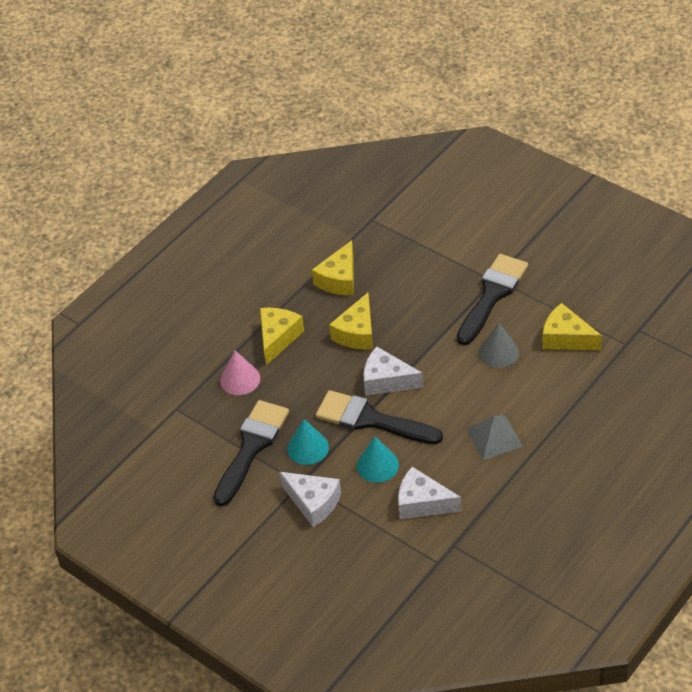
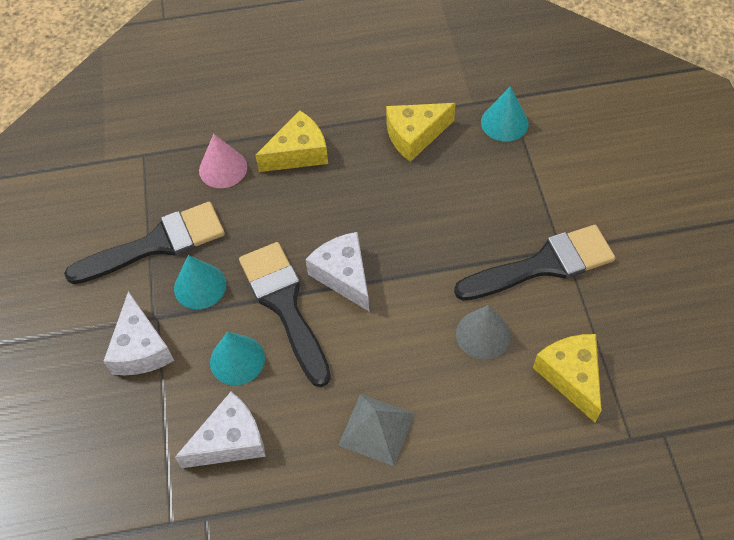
camera: 40 degrees right, 10 degrees up
(357, 333) = (371, 203): yellow cheese -> none
(385, 235) = (504, 122): none -> turquoise cone
(422, 503) = (230, 440): white cheese -> white cheese turned 90 degrees clockwise

